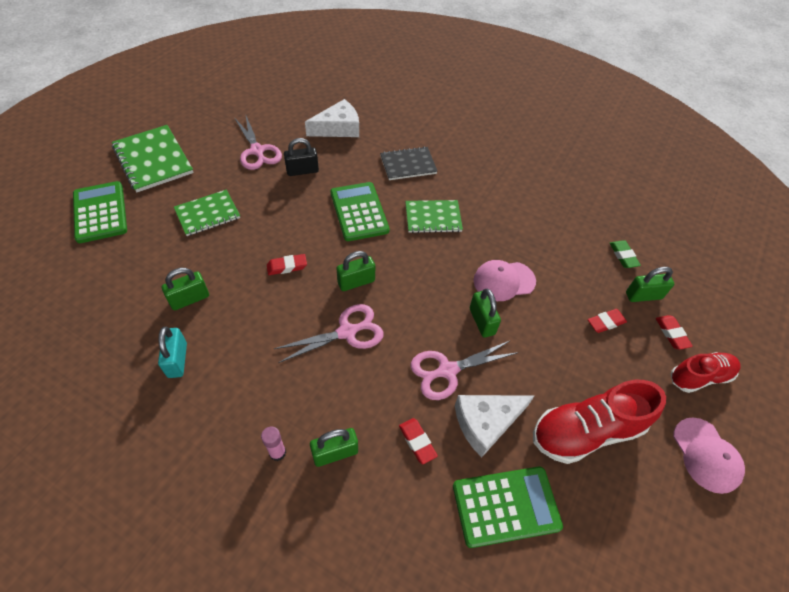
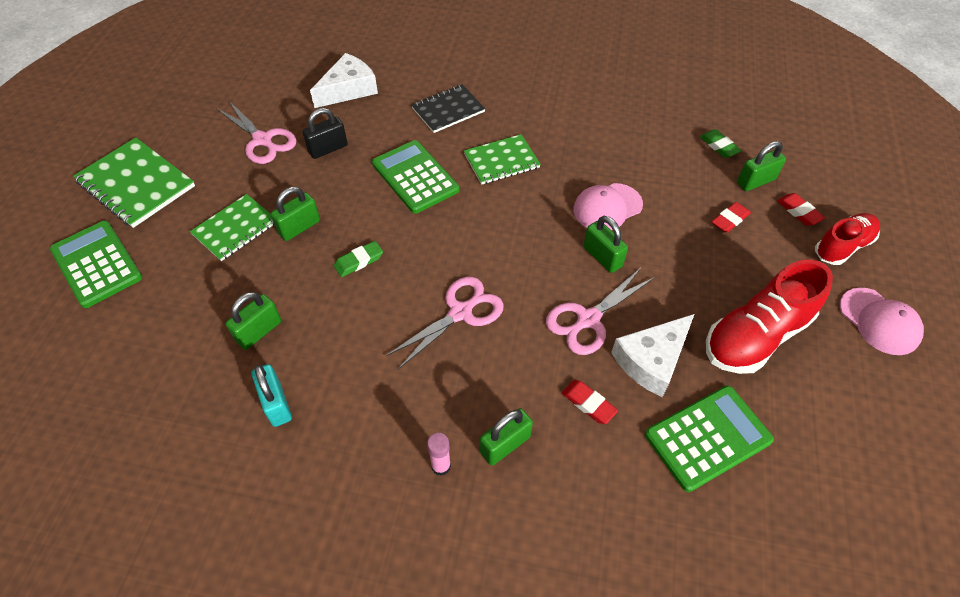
camera: 15 degrees left, 0 degrees up
(287, 266) = (359, 261): red eraser -> green eraser
(356, 282) = (446, 255): green padlock -> green padlock (299, 227)

